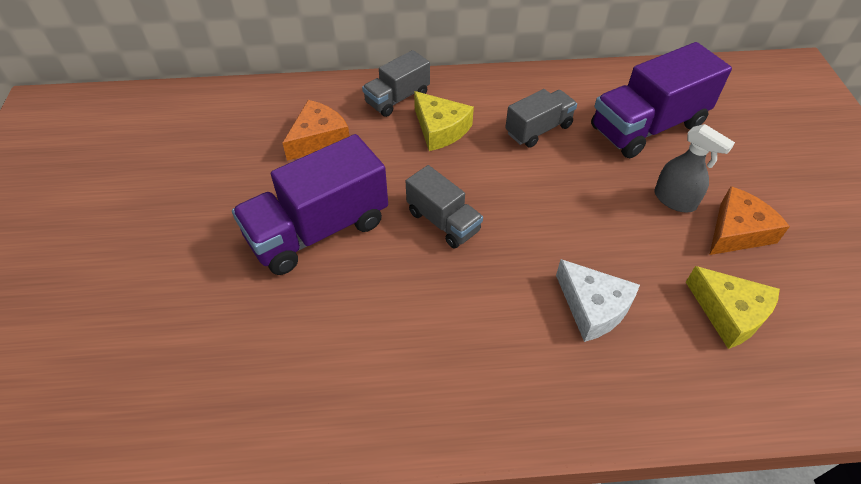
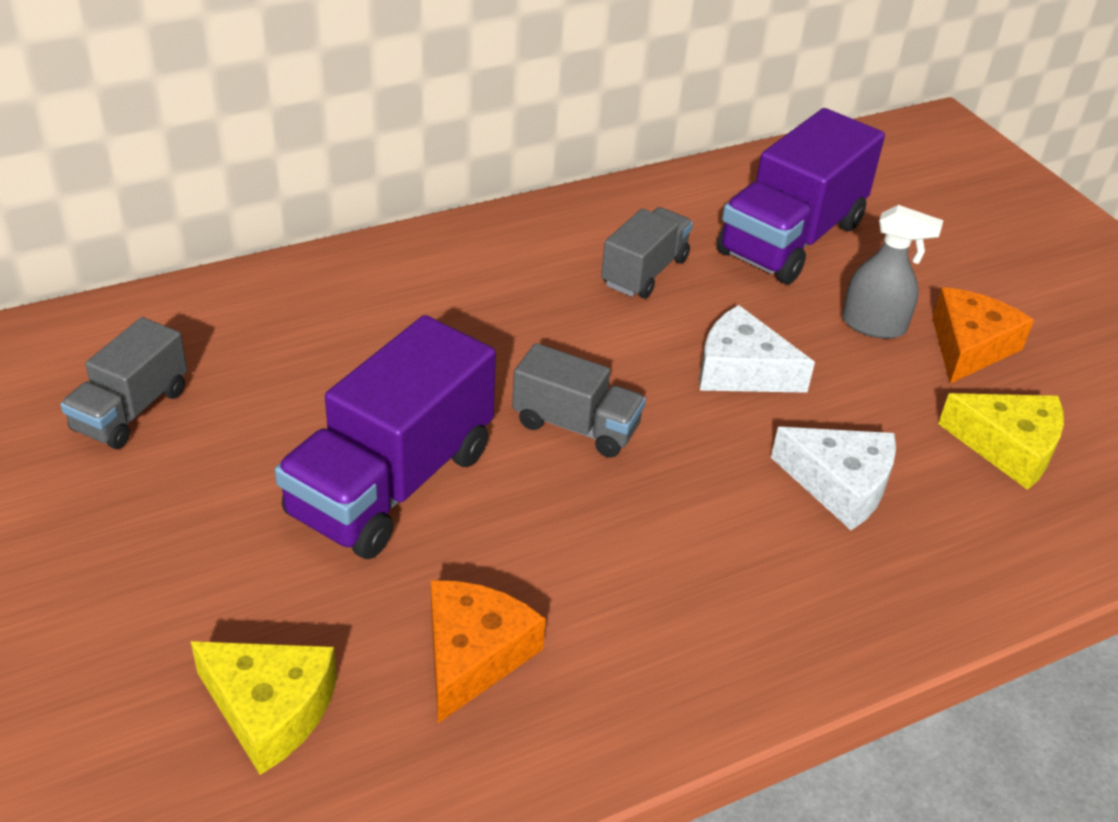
camera: 25 degrees left, 10 degrees down
(318, 139) = (314, 353): orange cheese -> orange cheese (473, 655)
(397, 98) = (408, 270): grey truck -> grey truck (131, 410)
(440, 129) = (500, 300): yellow cheese -> yellow cheese (270, 709)
(567, 210) = (741, 370): none -> white cheese

